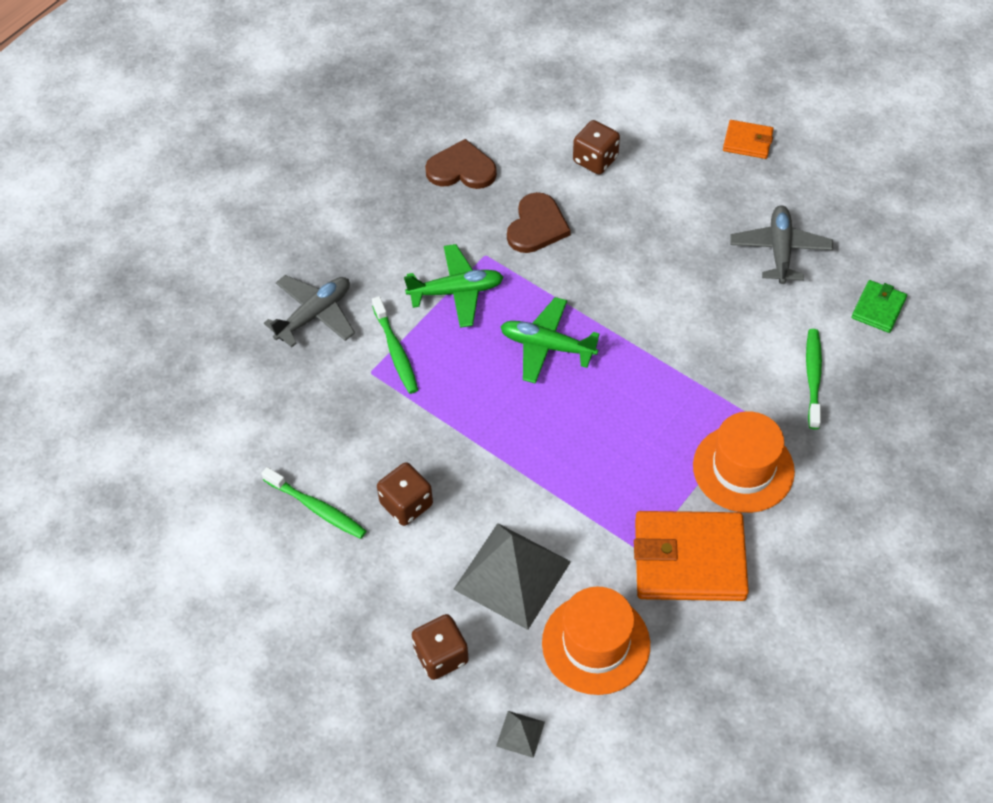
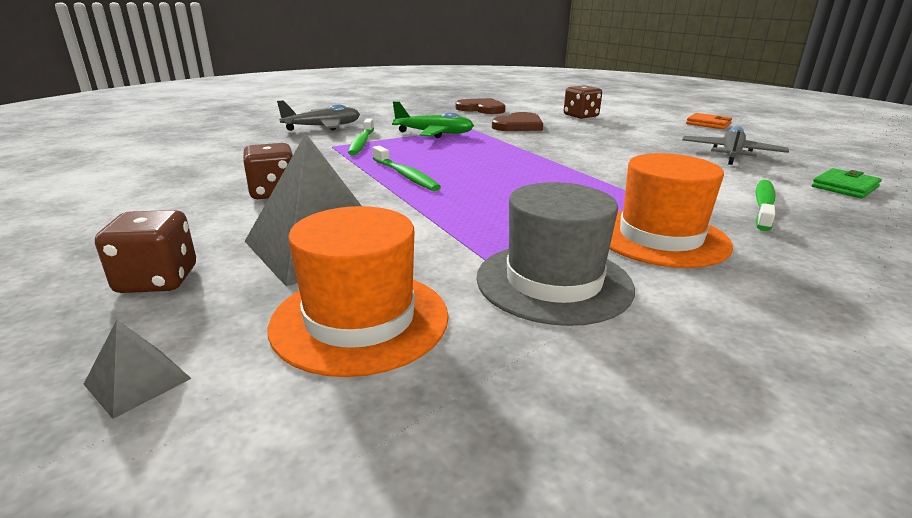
camera: 20 degrees right, 30 degrees down
(317, 508) = (197, 181): green toothbrush -> green toothbrush (405, 175)
(547, 346) = (486, 157): green plane -> none
(689, 559) = (553, 282): orange wallet -> grey hat

